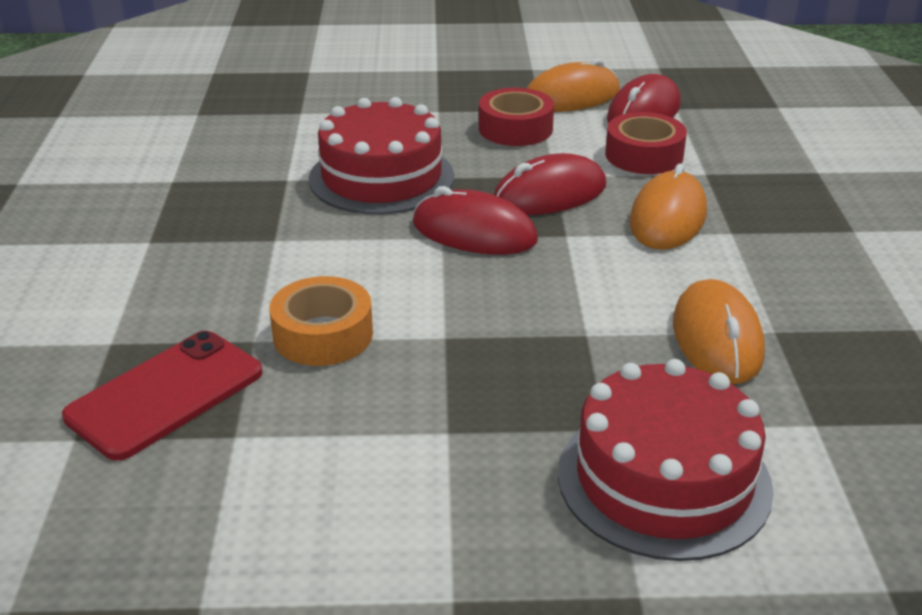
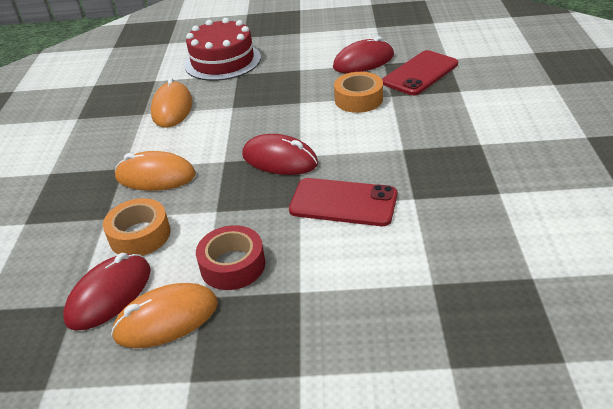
camera: 175 degrees left, 5 degrees up
(381, 177) = (343, 202): red cake -> red phone
(550, 194) = (224, 192): red mouse -> red mouse (363, 61)
(644, 155) = (140, 235): red tape -> orange tape
(667, 218) = (155, 176): orange mouse -> orange mouse turned 75 degrees clockwise

